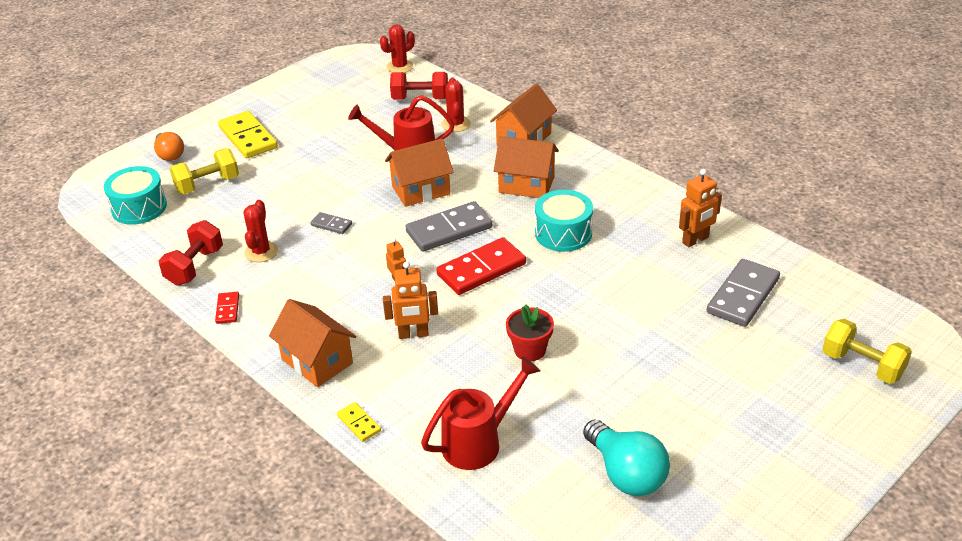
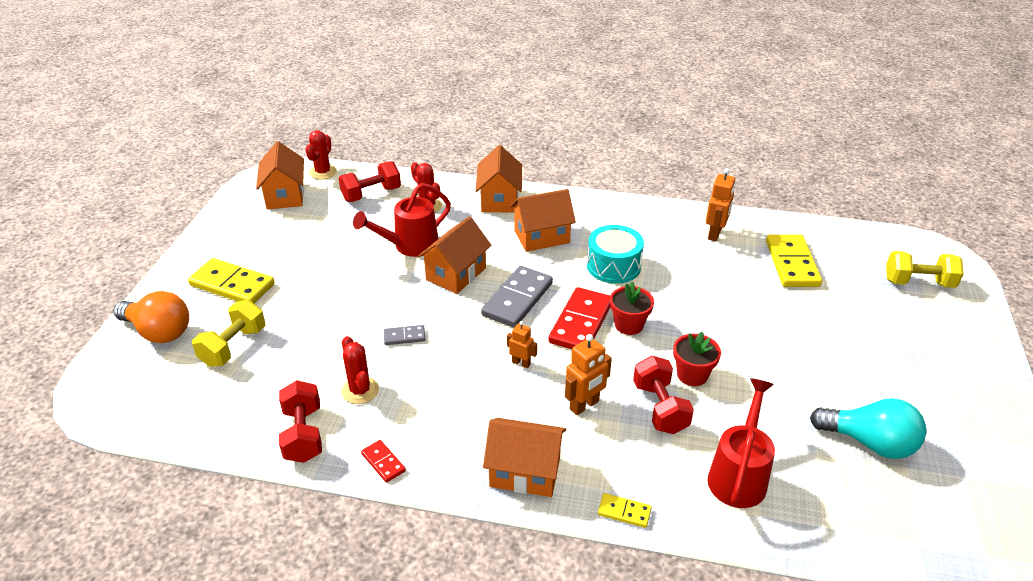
camera: 35 degrees left, 0 degrees up
(139, 207) = (176, 399): turquoise drum -> none
(170, 155) = (158, 332): orange light bulb -> orange light bulb, size x1.53
(351, 78) = (285, 195): none -> orange house
(472, 363) = (660, 408): none -> red dumbbell
(521, 287) = (629, 325): none -> red flower pot
(743, 296) = (792, 263): grey domino -> yellow domino

